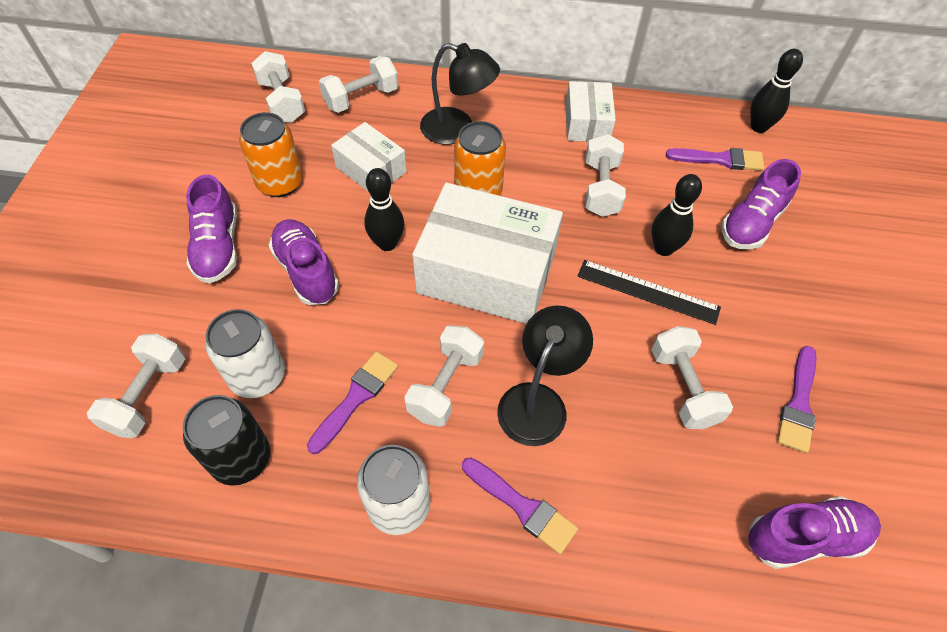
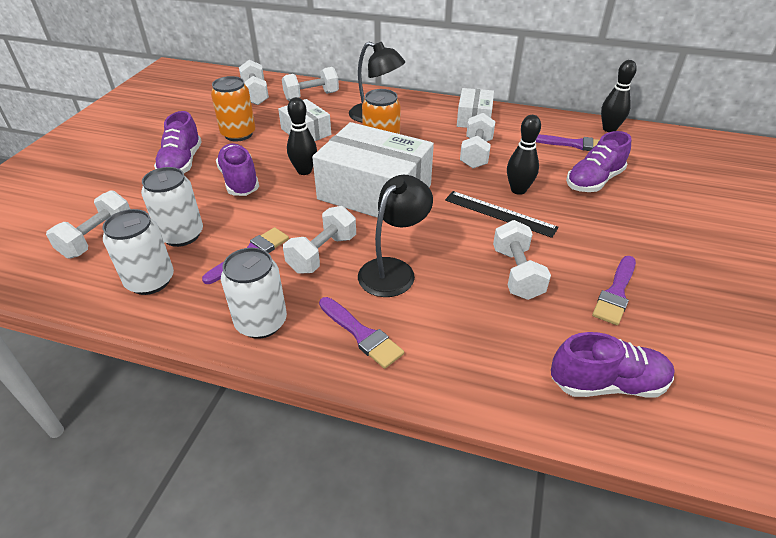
camera: 10 degrees right, 15 degrees down
(241, 458) = (150, 281): black can -> white can

